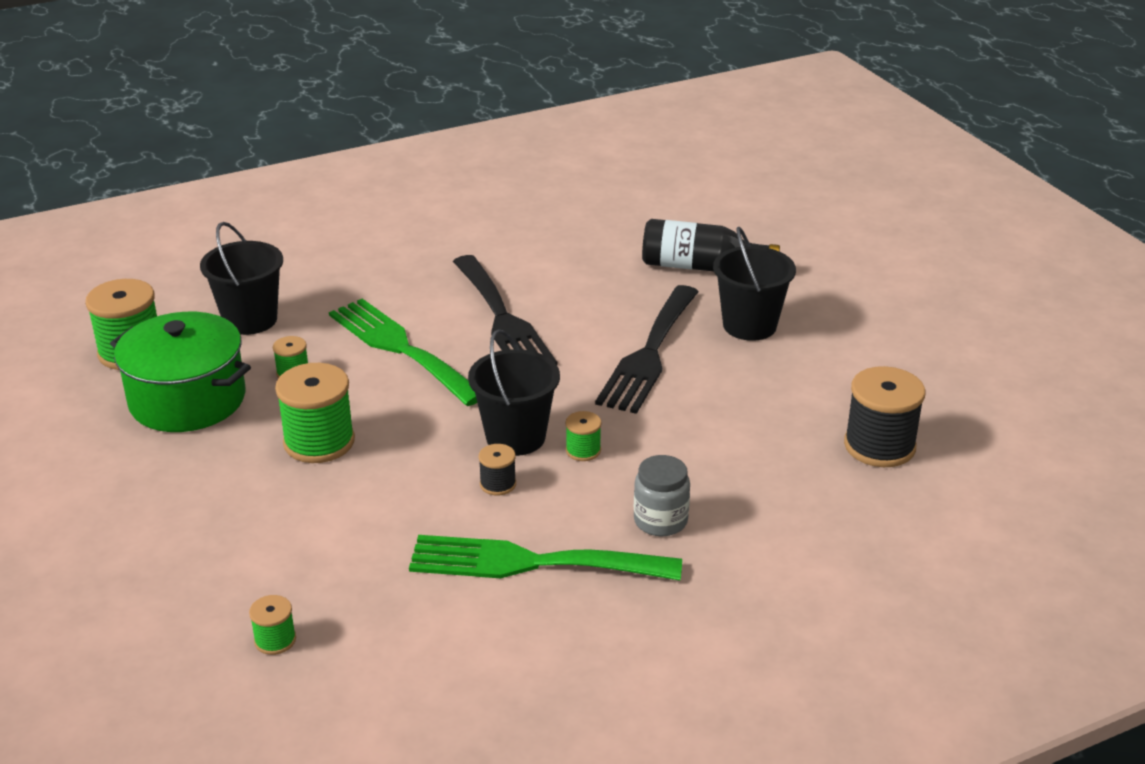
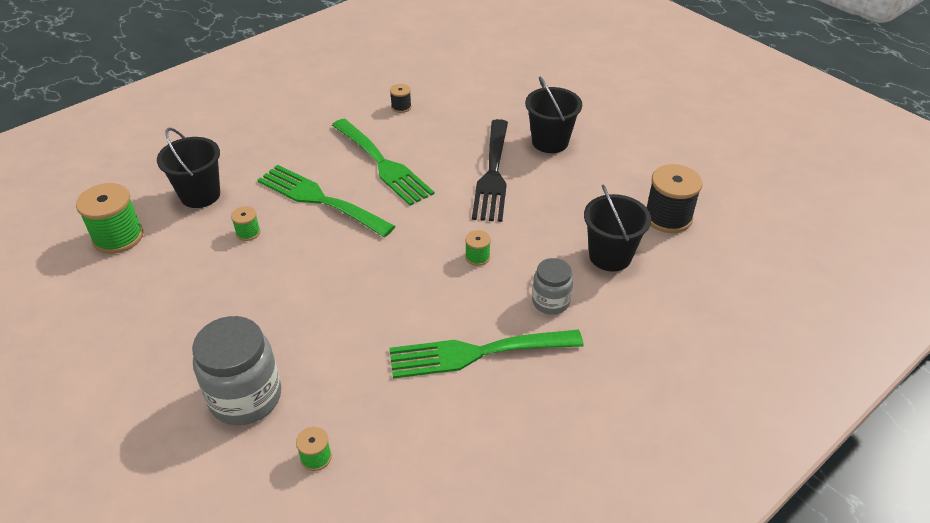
camera: 15 degrees left, 10 degrees up
(187, 400) = (176, 269): green pot -> none
(215, 557) = (245, 397): none -> grey jar
(319, 442) = (288, 285): green spool -> none
(498, 484) = (429, 295): black spool -> black spool (401, 107)
(503, 319) = (383, 164): black fork -> green fork
(515, 437) = (427, 255): black bucket -> black bucket (610, 256)
(699, 266) = (500, 103): black bottle -> none

